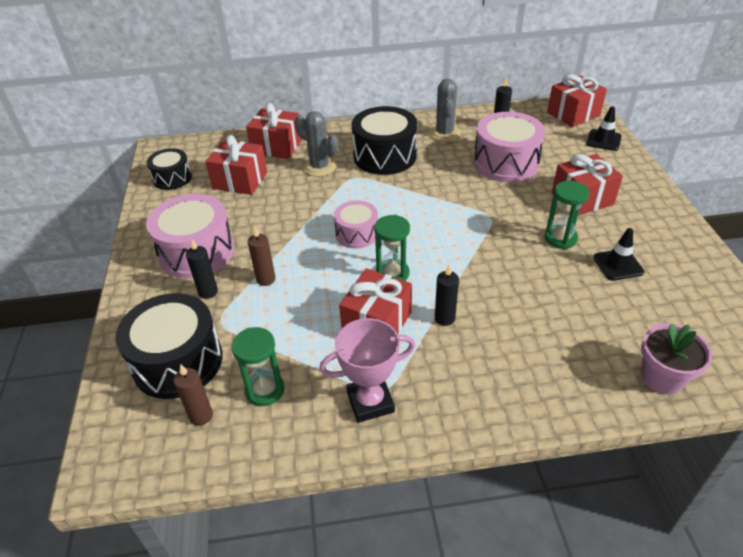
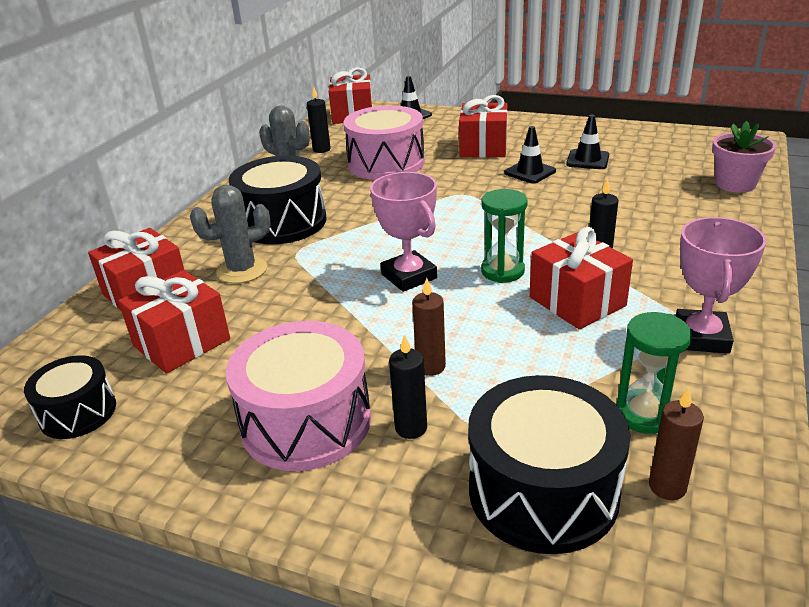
camera: 60 degrees left, 10 degrees down
(357, 234) = (409, 276): pink drum -> pink trophy
(560, 238) = (530, 172): green hourglass -> black traffic cone

